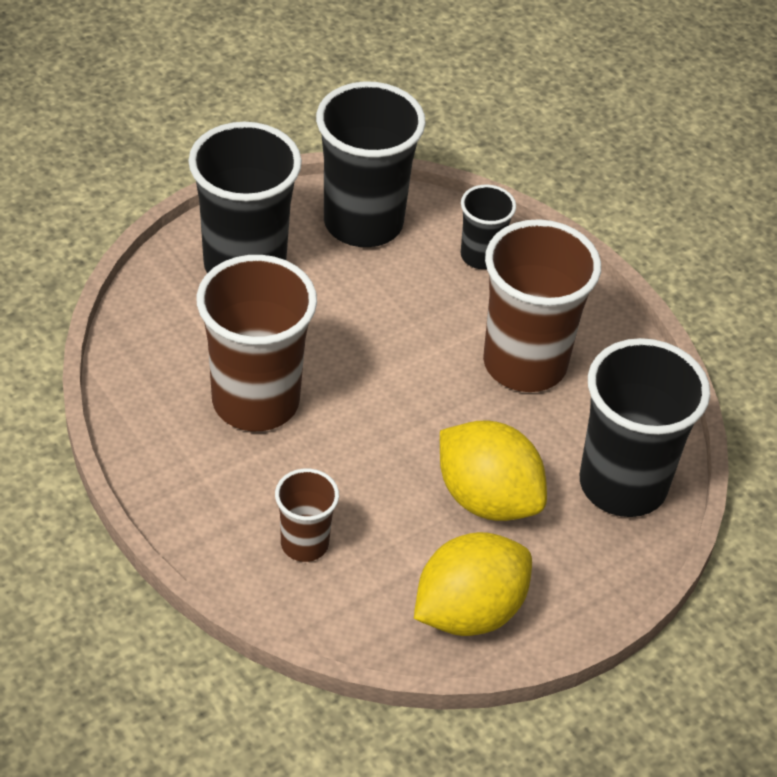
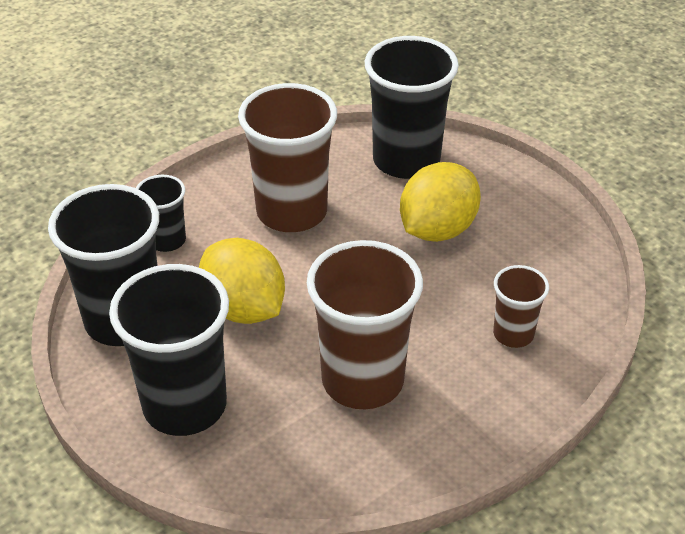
camera: 90 degrees left, 5 degrees down
(469, 611) = (547, 236): yellow lemon -> yellow lemon (244, 308)

